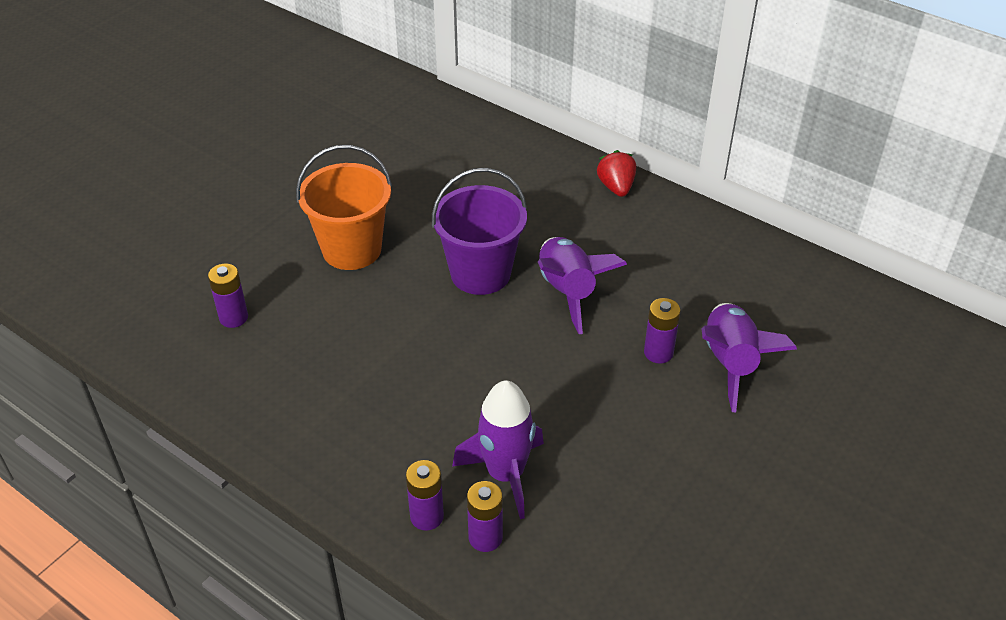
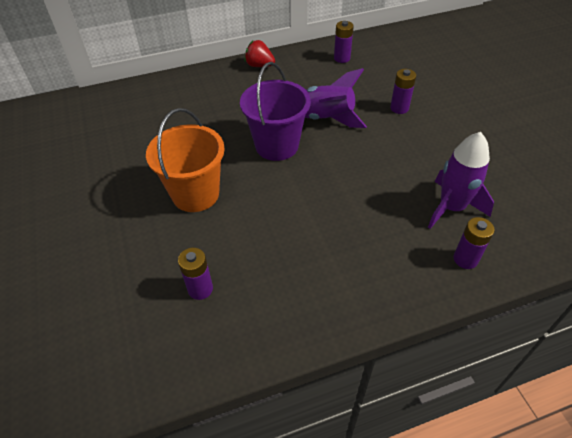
camera: 55 degrees left, 5 degrees up
(485, 537) = (497, 238): purple battery -> purple battery (342, 58)
(730, 363) = (425, 89): purple rocket -> none

